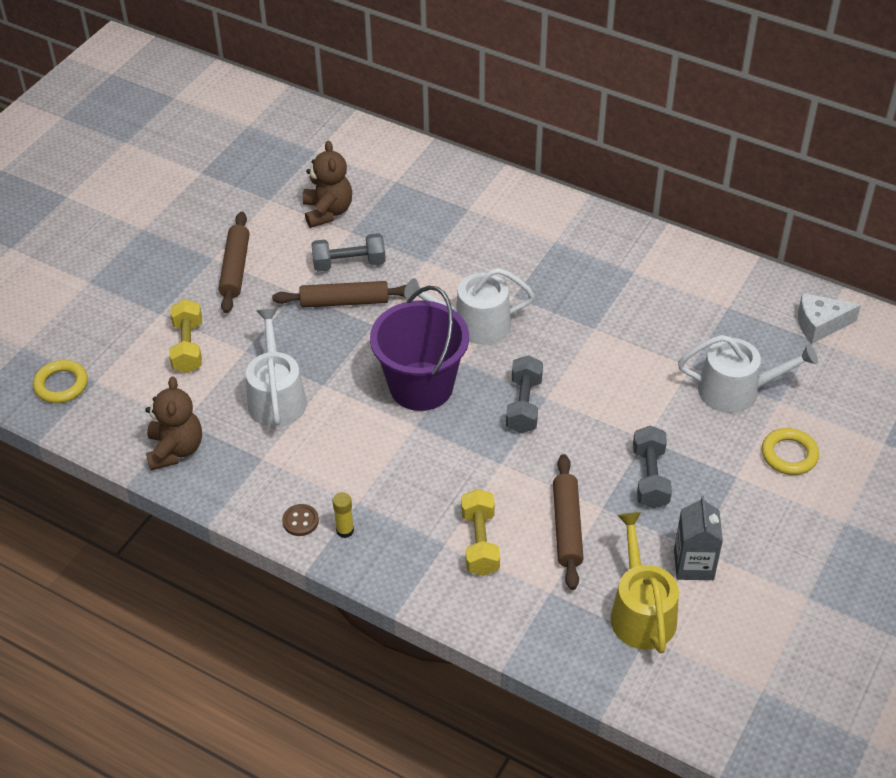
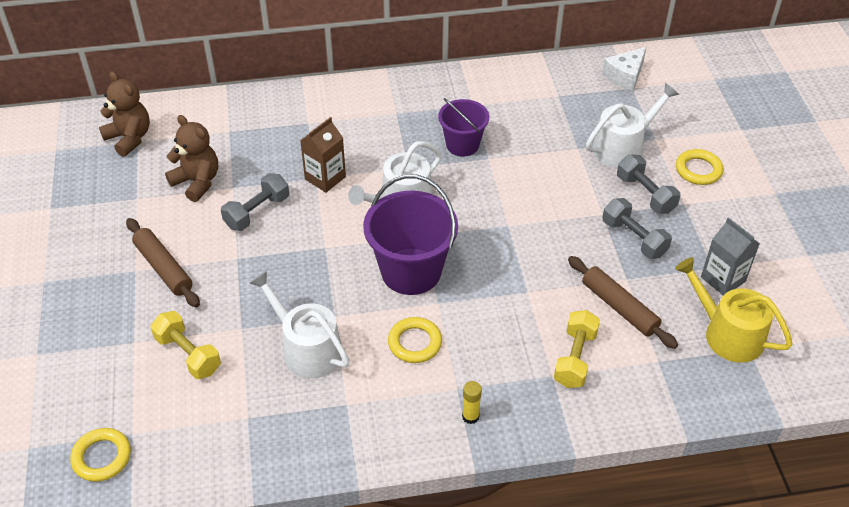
camera: 40 degrees left, 0 degrees up
(175, 450) = (266, 445): brown teddy bear -> brown teddy bear (129, 138)
(300, 521) = (429, 432): brown button -> none
(344, 301) = (284, 243): brown rolling pin -> none
(363, 445) = (415, 343): none -> yellow ring
(433, 266) = (325, 178): none -> brown carton
(480, 542) = (575, 358): yellow dumbbell -> yellow dumbbell turned 60 degrees clockwise
(524, 405) = (498, 240): grey dumbbell -> grey dumbbell (645, 194)
(584, 303) = (462, 145): none -> purple bucket

